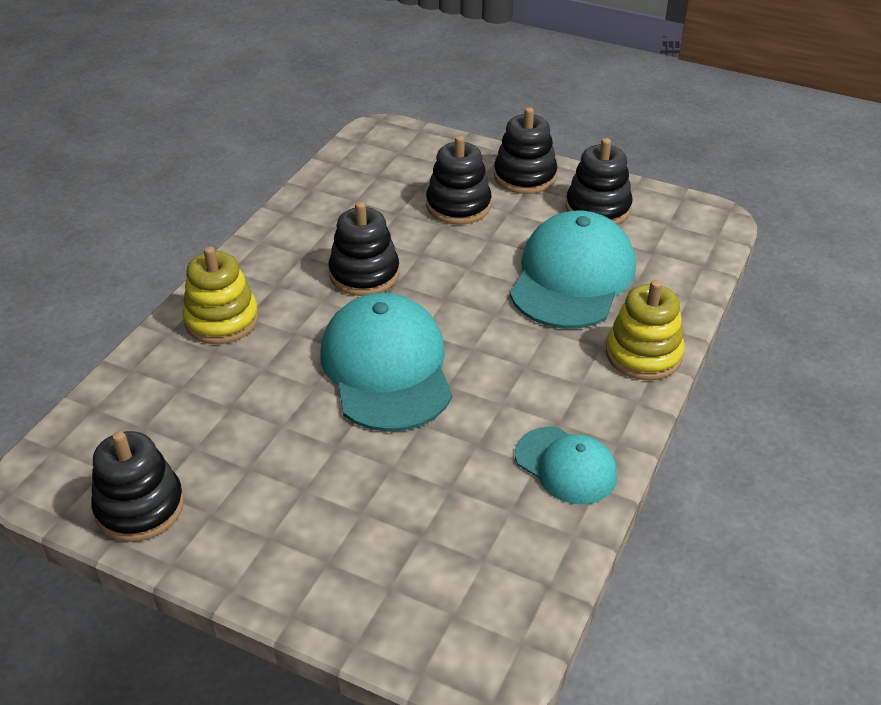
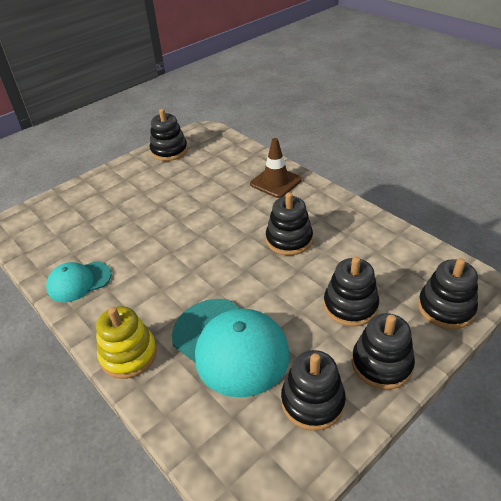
camera: 115 degrees right, 0 degrees up
(222, 320) = (275, 182): yellow stacking toy -> brown traffic cone
(387, 368) = (200, 232): turquoise cap -> none
(425, 148) = (446, 308): none -> black stacking toy

